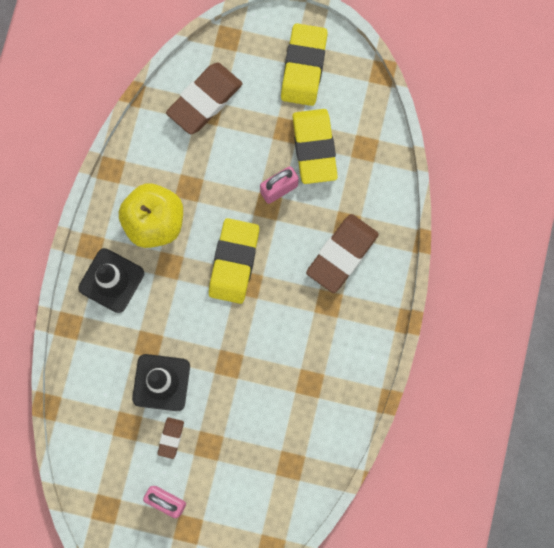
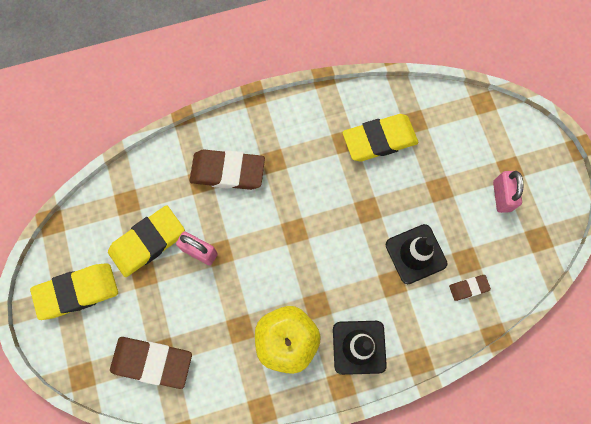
camera: 120 degrees left, 5 degrees down
(171, 438) = (453, 221): brown eraser -> brown eraser (468, 288)
(234, 262) = (283, 253): yellow eraser -> yellow eraser (379, 140)

